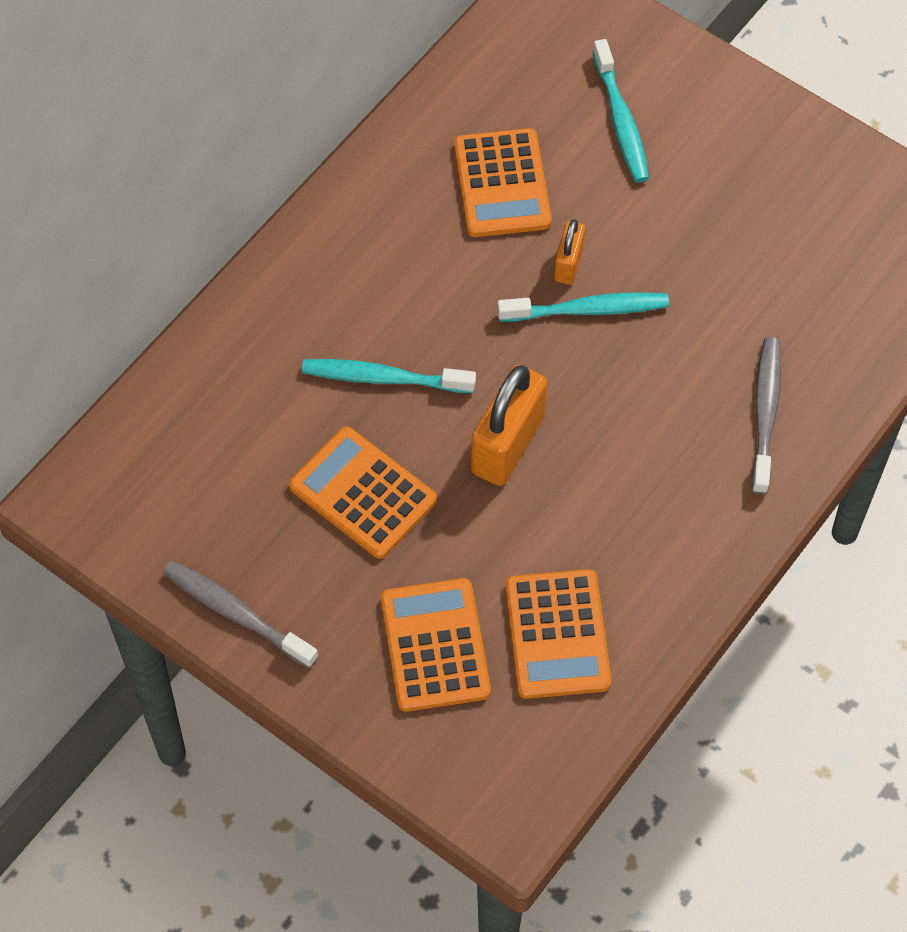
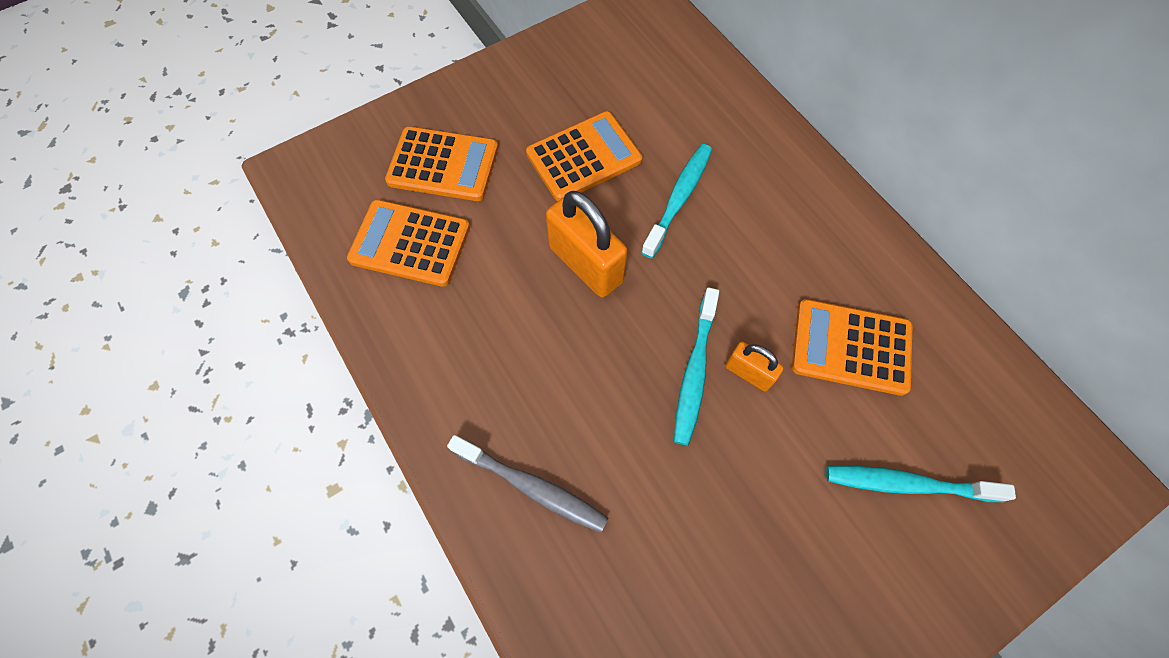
camera: 110 degrees right, 5 degrees up
(236, 613) = (525, 63): grey toothbrush -> none

